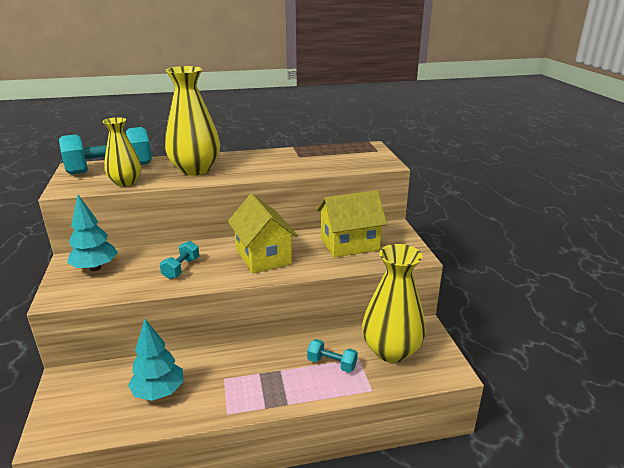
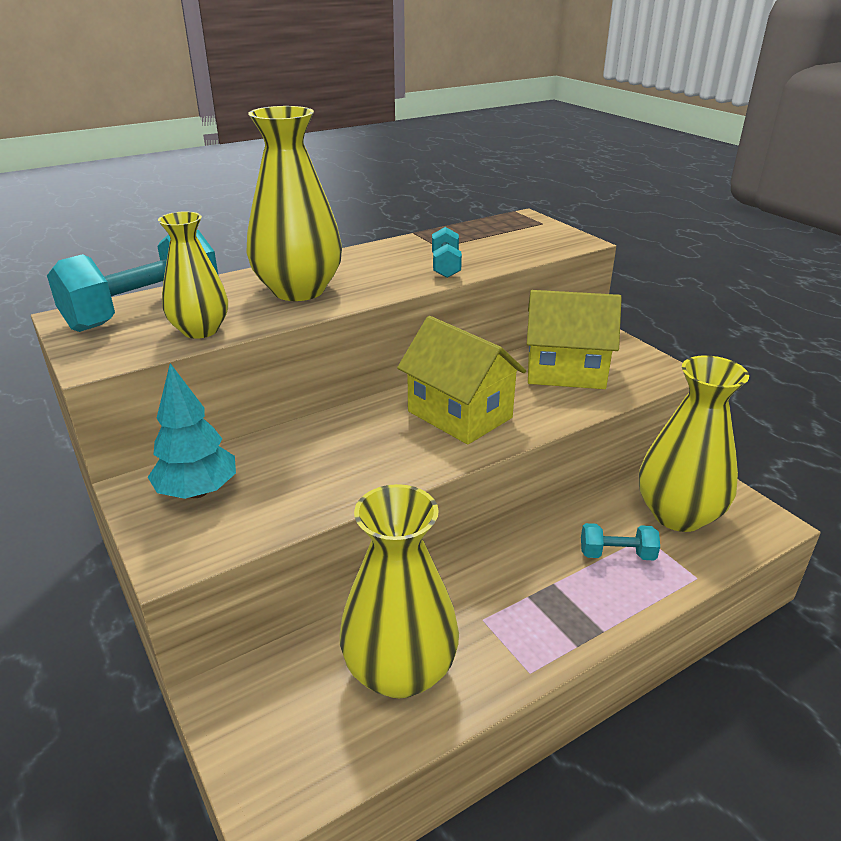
camera: 20 degrees left, 5 degrees up
(159, 392) = (400, 671): turquoise tree -> yellow vase
(181, 268) = (348, 460): turquoise dumbbell -> turquoise dumbbell (445, 266)
(349, 244) = (565, 371): yellow house -> yellow house turned 45 degrees clockwise

